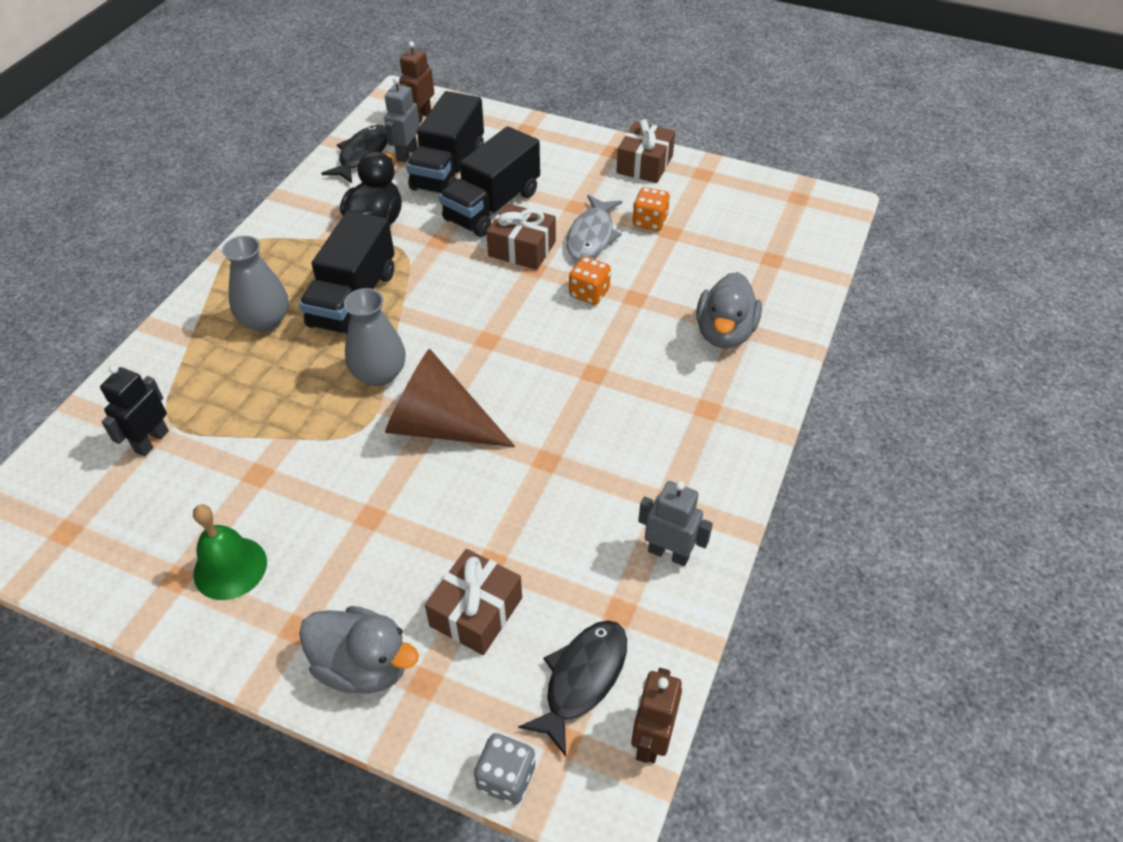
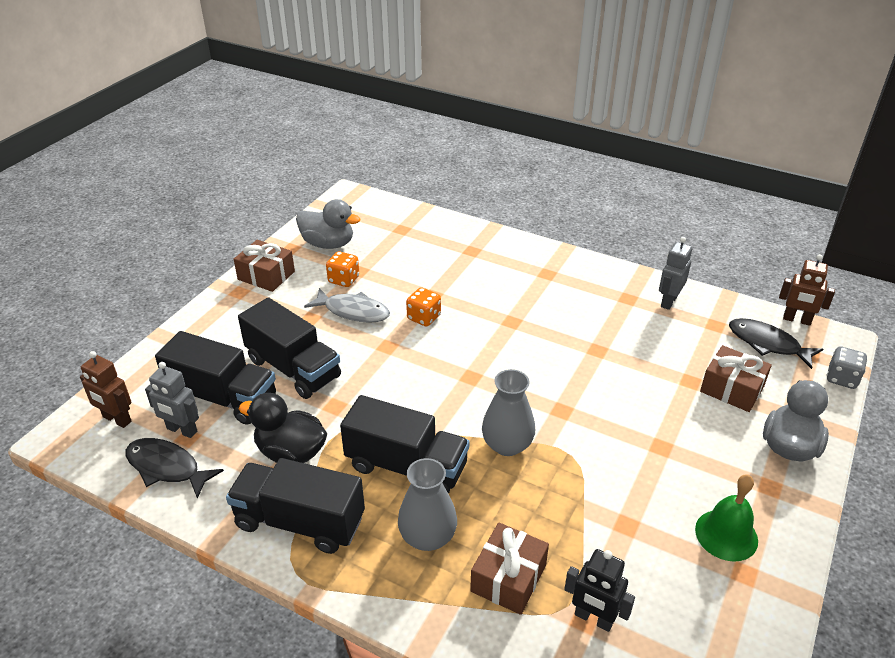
camera: 85 degrees left, 10 degrees down
(293, 238) = (300, 522): none -> black truck
(439, 426) = (566, 406): brown cone -> none
(522, 249) = (359, 352): brown gift -> brown gift (508, 578)
(724, 333) = (475, 258): grey duck -> grey duck (328, 244)

